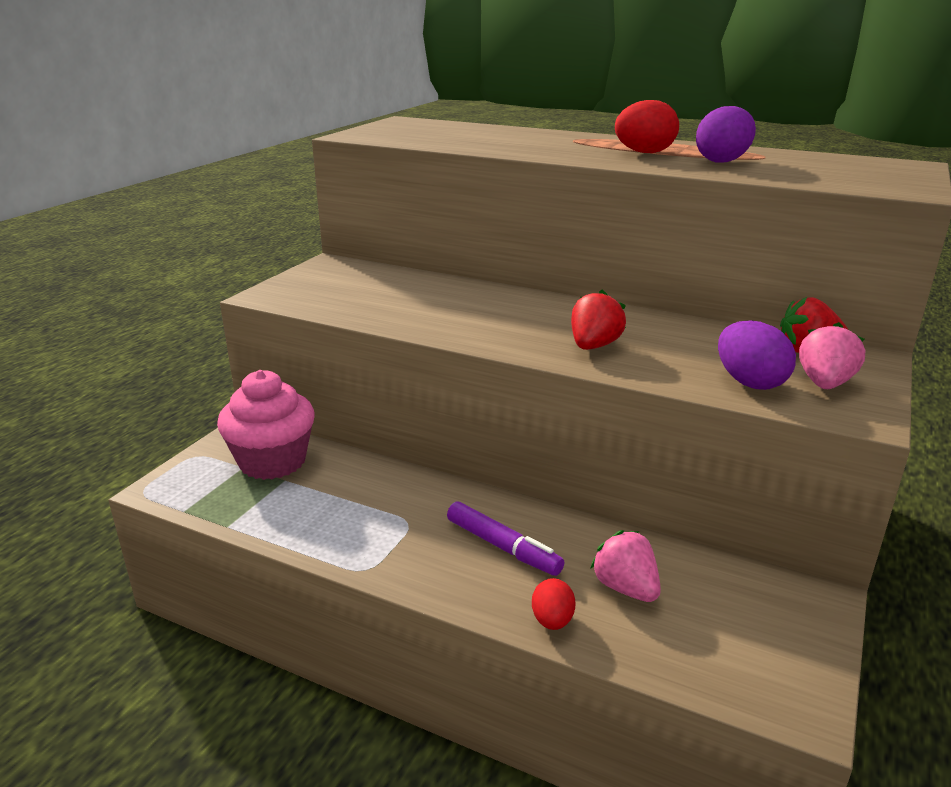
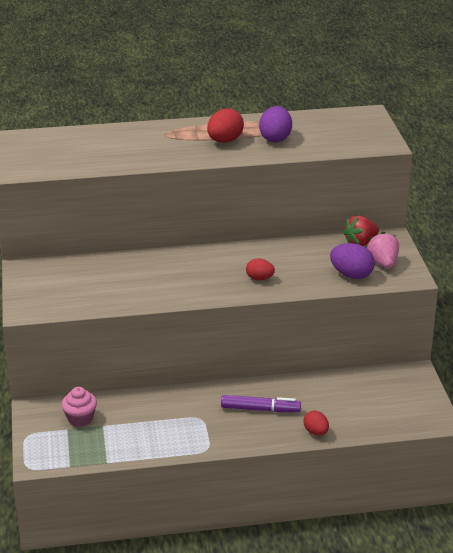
camera: 35 degrees left, 5 degrees up
(272, 461) = (80, 418): pink cupcake -> pink cupcake, size x0.56
(594, 346) = (259, 278): red strawberry -> red egg
(625, 588) = (333, 403): pink strawberry -> none

